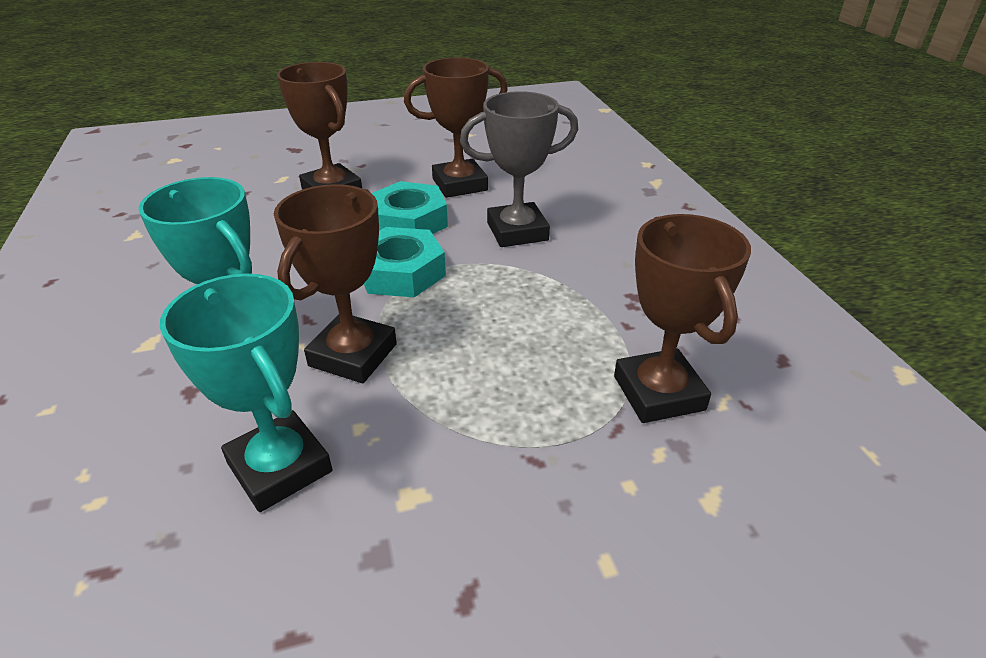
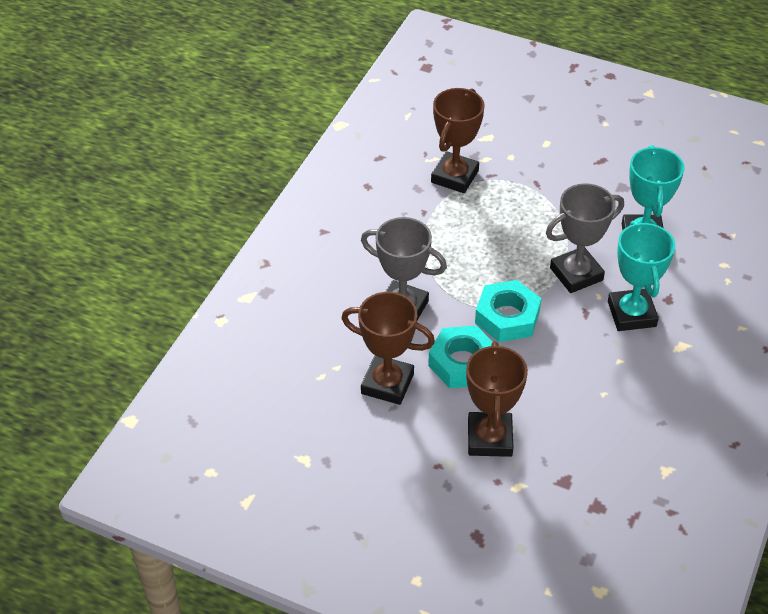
camera: 140 degrees left, 10 degrees up
(353, 355) = (576, 274): brown trophy -> grey trophy

